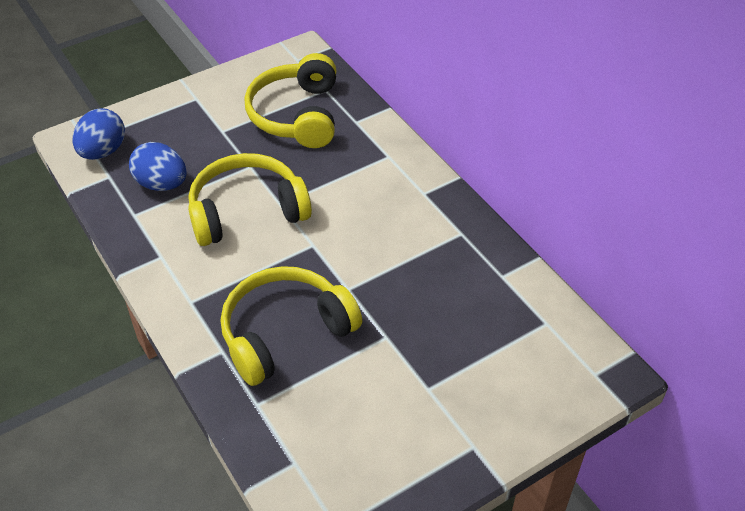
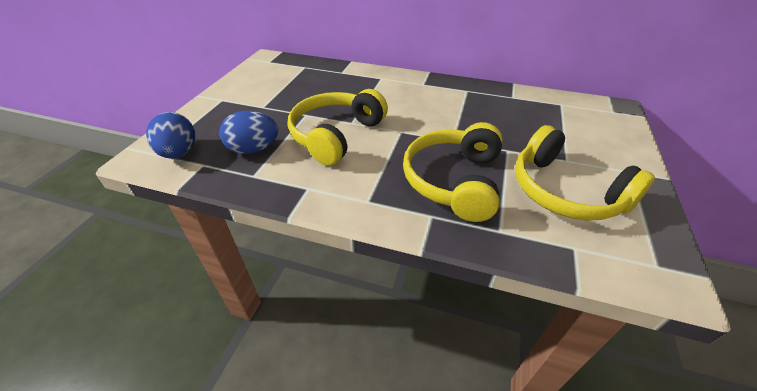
camera: 40 degrees left, 5 degrees down
(297, 115) = (303, 82): yellow headphones -> yellow headphones (565, 191)

